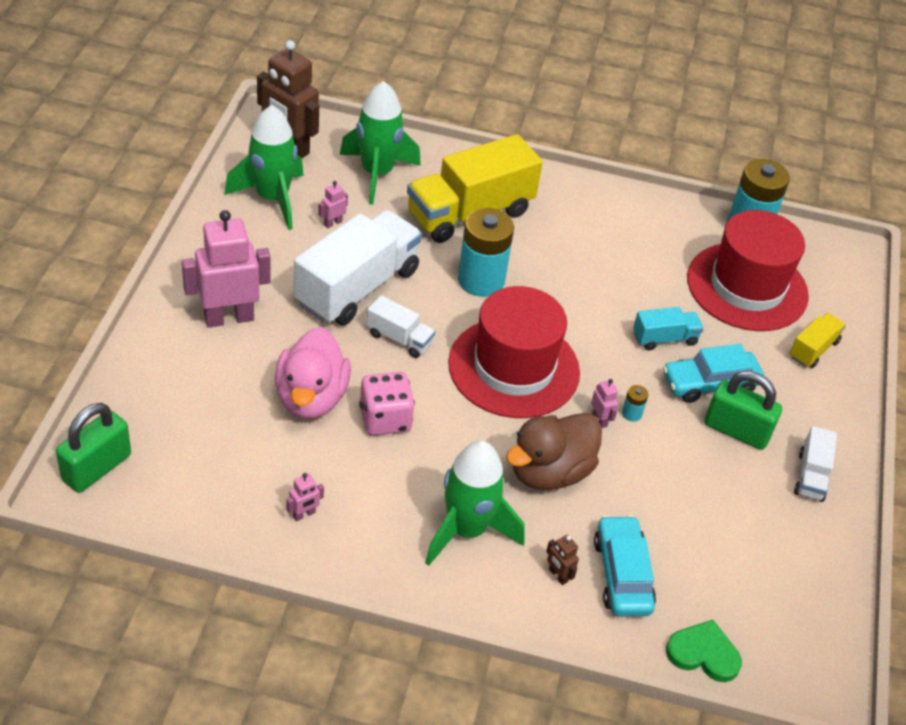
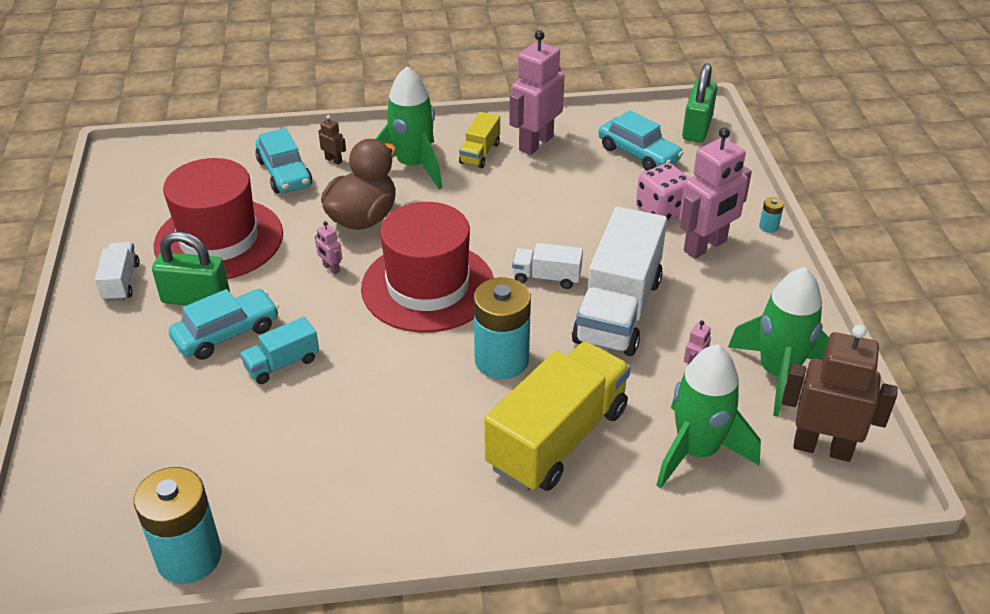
camera: 165 degrees right, 5 degrees down
(197, 454) = (638, 154): none -> turquoise car
(304, 514) = (535, 143): pink robot -> pink robot, size x2.40
(311, 398) = (587, 211): pink duck -> none
(385, 419) = (517, 214): pink dice -> pink dice (662, 210)
(631, 414) = (302, 282): turquoise battery -> turquoise battery (768, 227)
(703, 653) = (215, 148): green heart -> none
(747, 287) = (189, 461): red hat -> red hat (219, 240)
(813, 349) = (107, 408): yellow truck -> yellow truck (480, 153)

